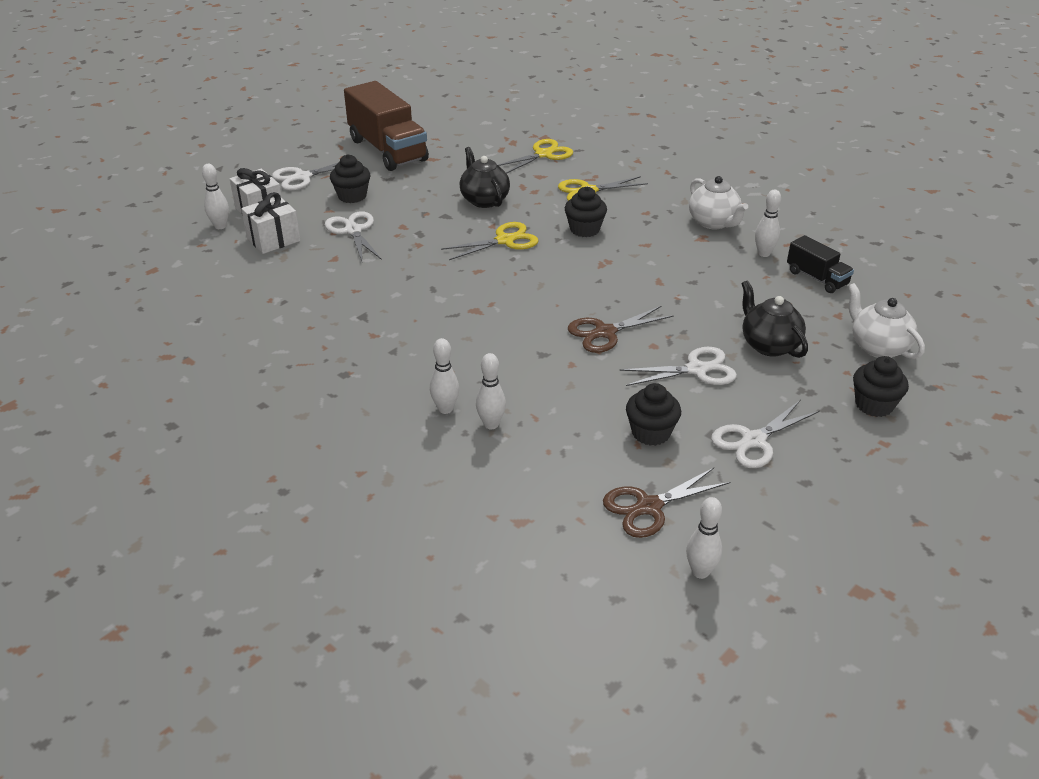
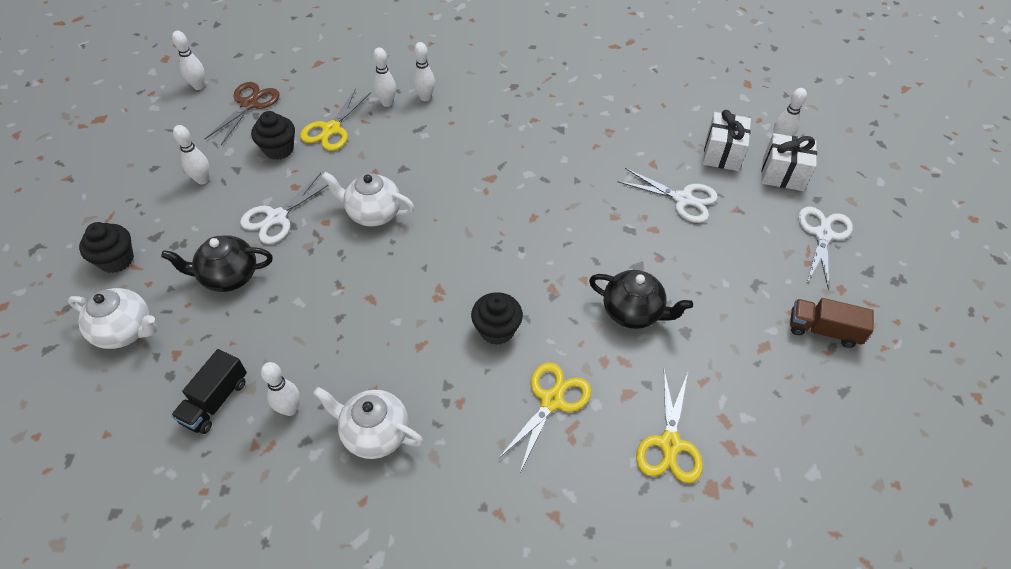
camera: 140 degrees right, 15 degrees up
(352, 196) = (746, 238): black cupcake -> none
(388, 150) = (823, 330): brown truck -> brown truck, size x0.51
(504, 240) = (551, 266): yellow scissors -> yellow scissors (331, 129)
(605, 332) = (373, 213): brown scissors -> white teapot
(754, 441) = (203, 180): white scissors -> white bowling pin
(769, 345) = (229, 276): black teapot -> black teapot turned 150 degrees clockwise
(817, 278) = (215, 401): black truck -> black truck turned 75 degrees counterclockwise

